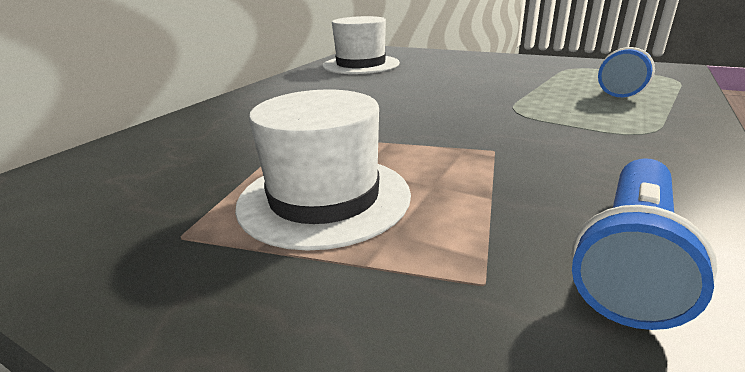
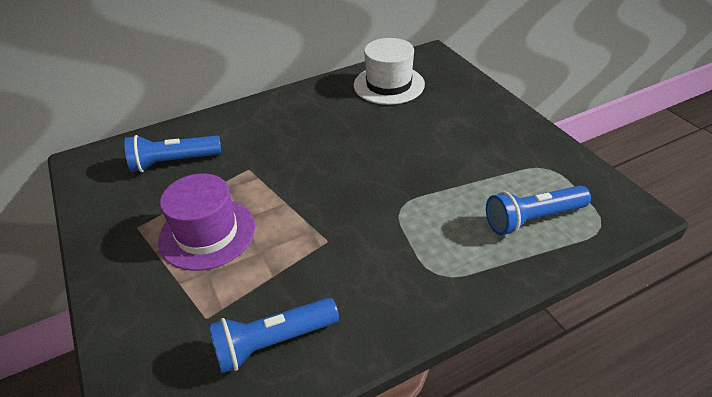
camera: 35 degrees right, 15 degrees up
(166, 160) = (174, 162): none -> blue flashlight
(324, 198) = (207, 233): white hat -> purple hat

